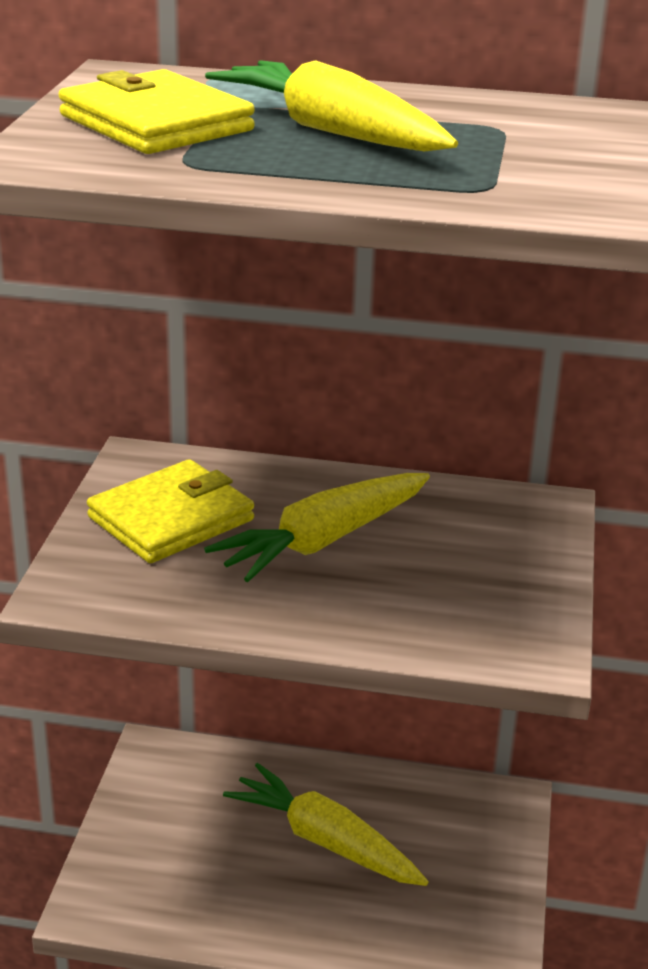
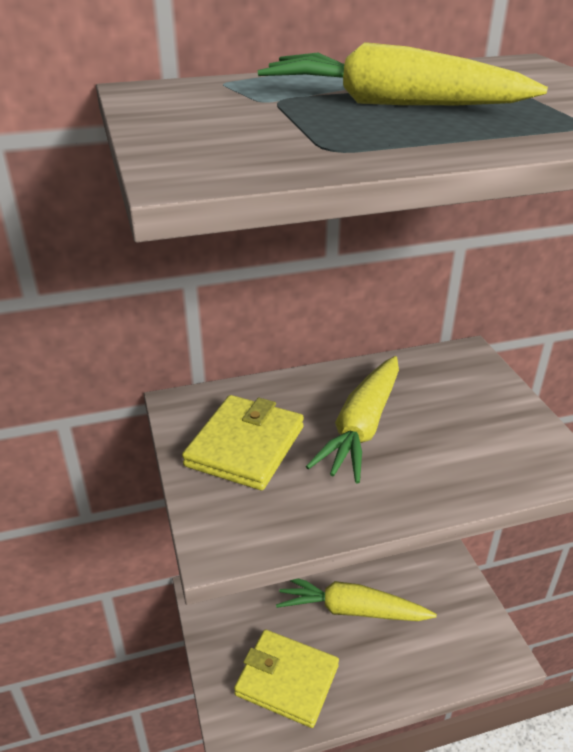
camera: 25 degrees left, 5 degrees up
(156, 123) = (245, 121): yellow wallet -> yellow wallet (287, 680)

